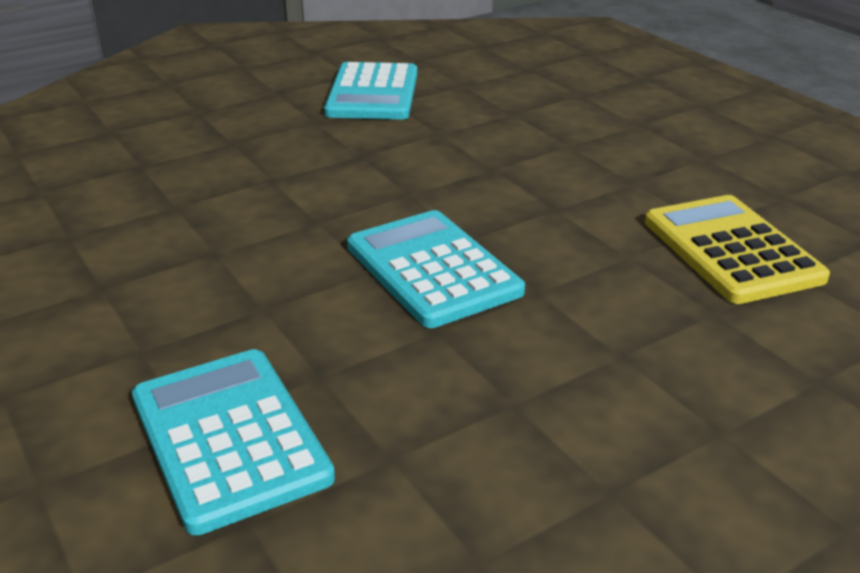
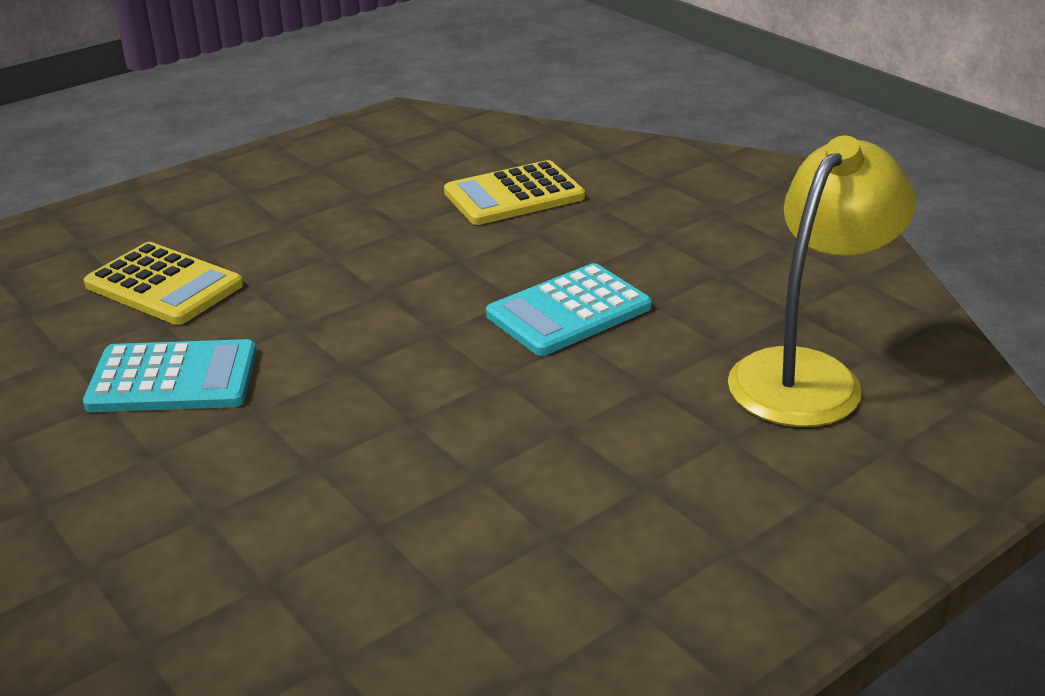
camera: 95 degrees left, 0 degrees up
(229, 438) = (808, 374): turquoise calculator -> yellow lamp
(517, 83) = (164, 285): none -> yellow calculator

